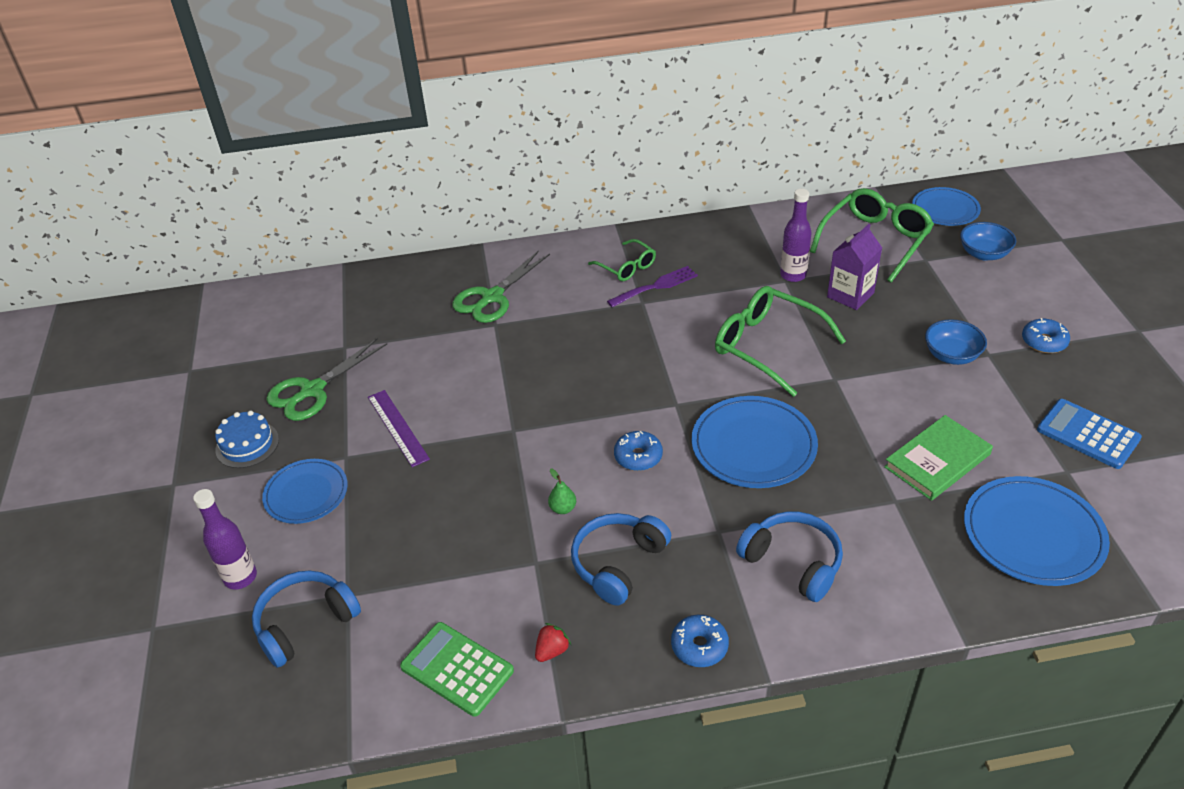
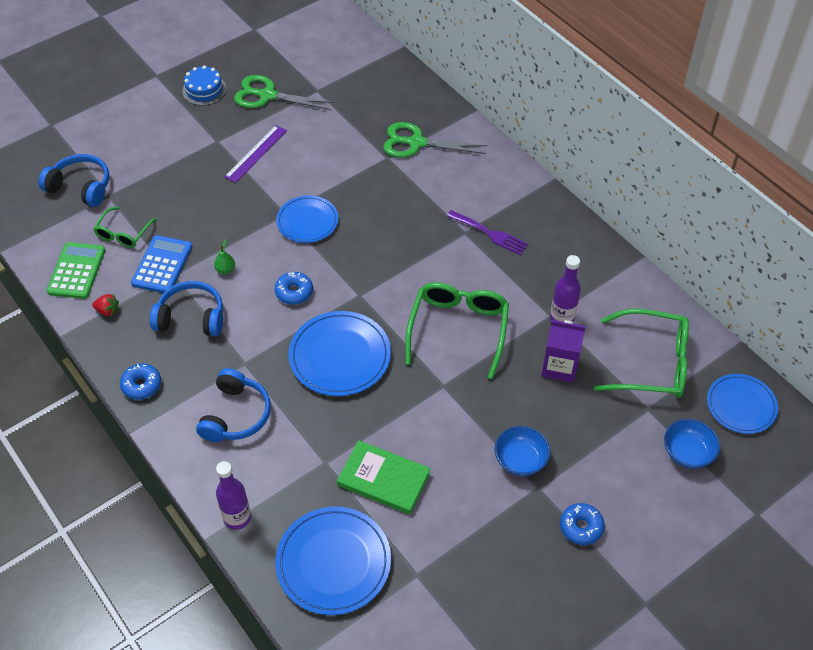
camera: 60 degrees right, 10 degrees up
(240, 577) = (101, 142): purple bottle -> purple bottle (237, 518)
(306, 494) = (177, 138): blue plate -> blue plate (307, 221)
(627, 267) = (503, 207): green glasses -> green glasses (123, 233)
(1088, 434) = (472, 583): blue calculator -> blue calculator (162, 265)

